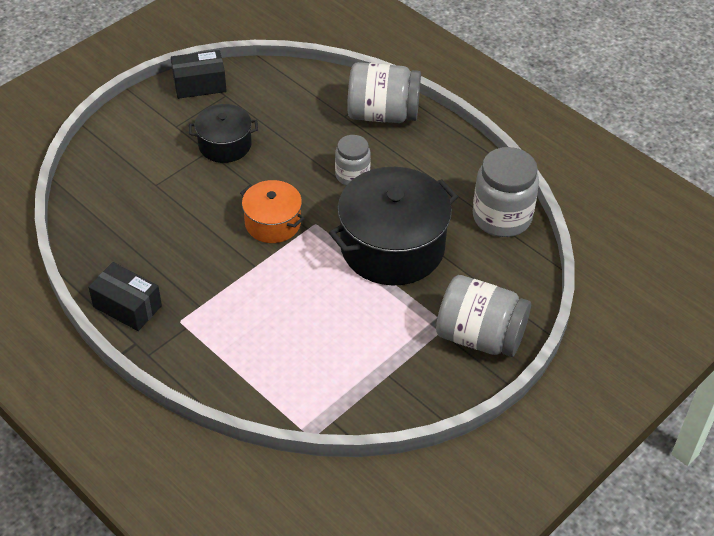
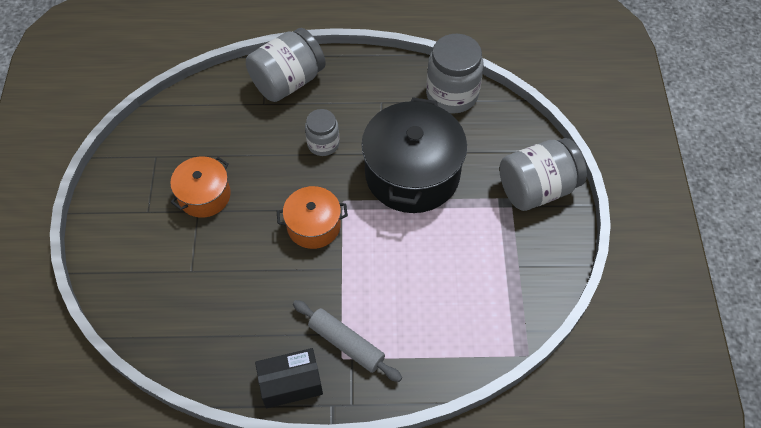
camera: 45 degrees left, 10 degrees up
(194, 315) = (346, 344): none -> grey rolling pin
(199, 84) = (124, 163): black box -> none
(225, 145) = (204, 195): black pot -> orange pot

